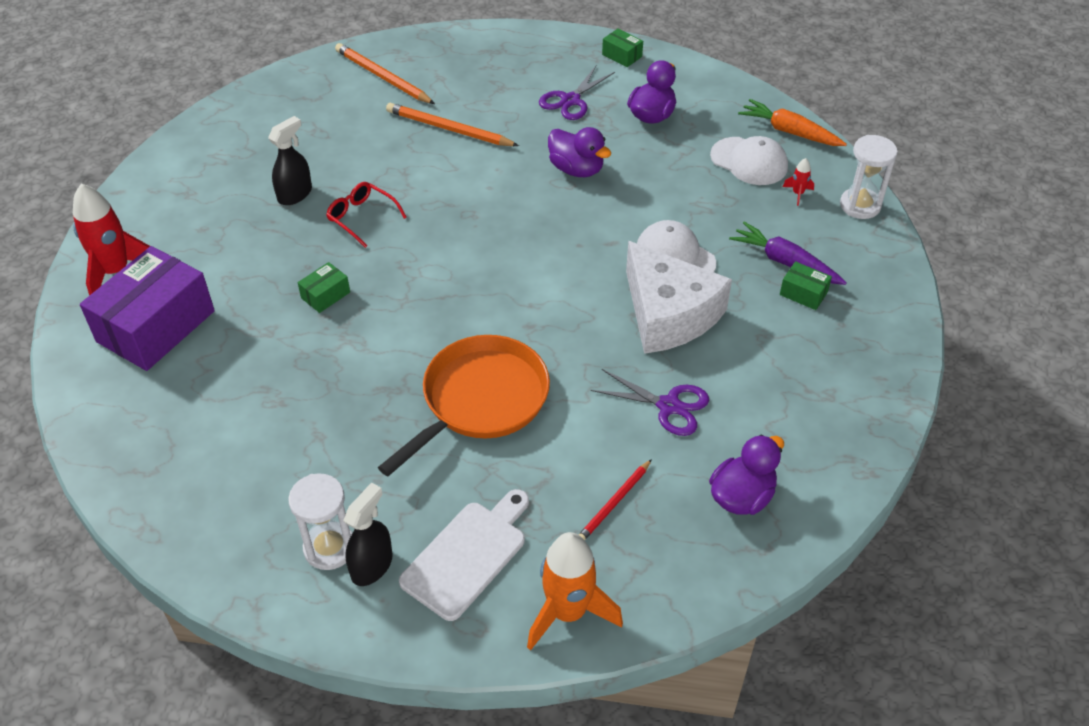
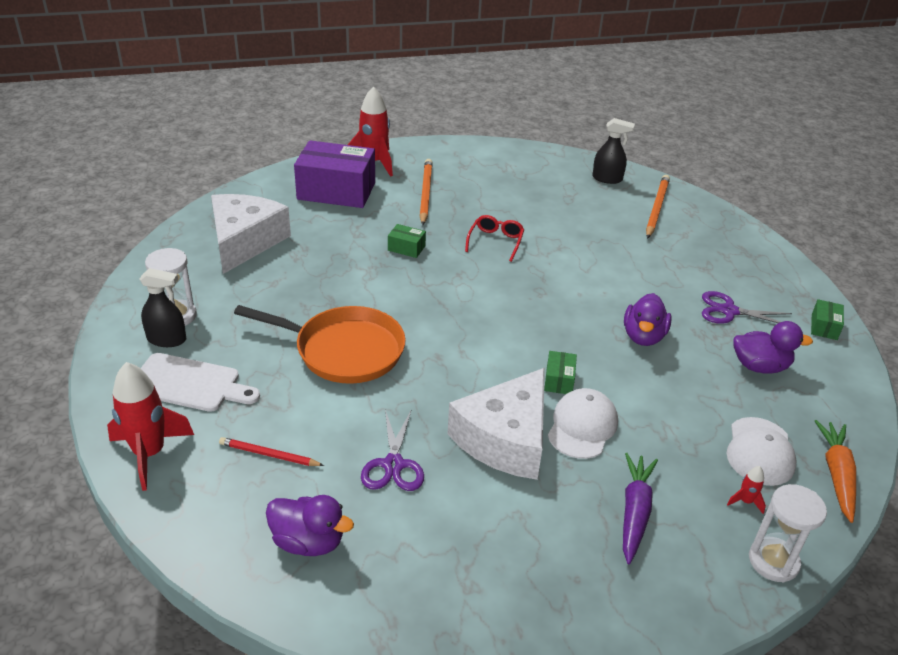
camera: 65 degrees right, 10 degrees down
(209, 447) = (244, 241): none -> white cheese
(295, 194) = (496, 207): black spray bottle -> black spray bottle (607, 179)
(449, 129) = (628, 255): orange pencil -> orange pencil (425, 193)
(568, 612) = (150, 454): orange rocket -> red rocket
(803, 293) = (600, 536): green box -> green box (559, 380)

